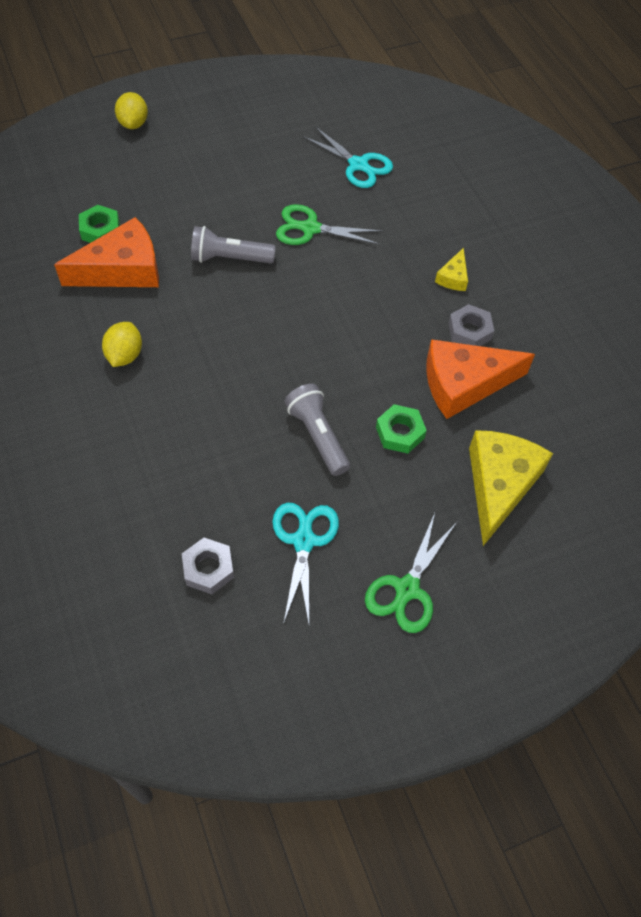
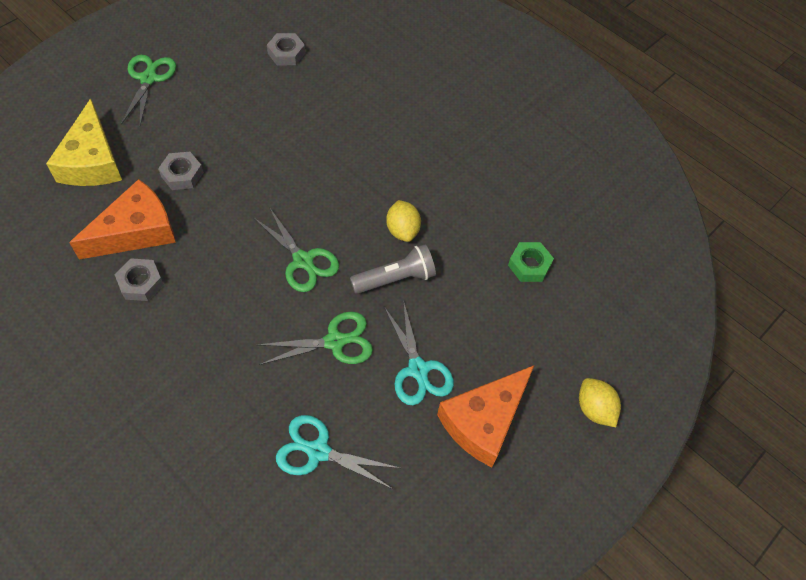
camera: 155 degrees right, 0 degrees up
(123, 269) = (482, 233): orange cheese -> orange cheese (484, 421)
(125, 355) = (429, 163): yellow lemon -> yellow lemon (402, 230)
(303, 541) = (230, 85): turquoise scissors -> turquoise scissors (418, 369)
(307, 301) = (303, 260): none -> green scissors
(317, 436) = (247, 152): grey flashlight -> none
(400, 432) = (182, 174): green nut -> grey nut
(453, 277) = (169, 337): yellow cheese -> none

